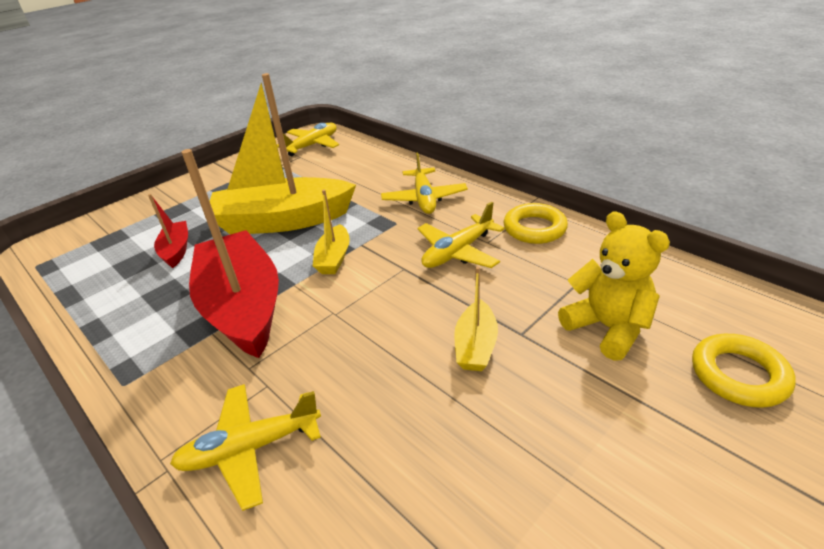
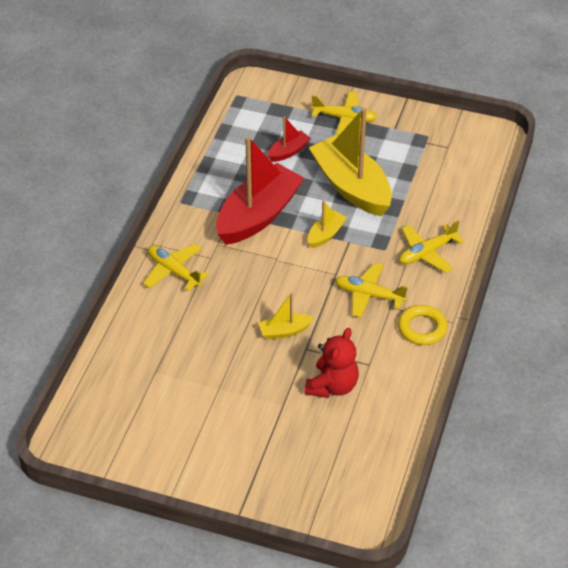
camera: 60 degrees right, 10 degrees up
(312, 145) = (471, 145): yellow plane -> yellow plane (344, 118)
(334, 258) = (326, 234): yellow boat -> yellow boat turned 150 degrees clockwise
(607, 328) = (332, 386): yellow teddy bear -> red teddy bear
(738, 375) = (323, 447): yellow ring -> none

